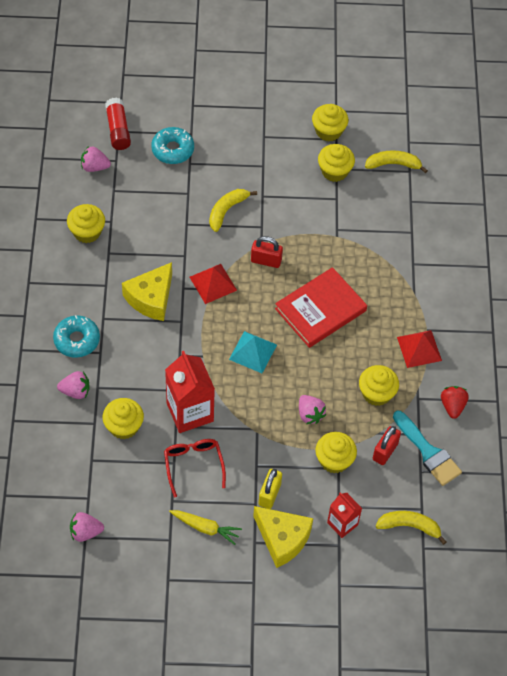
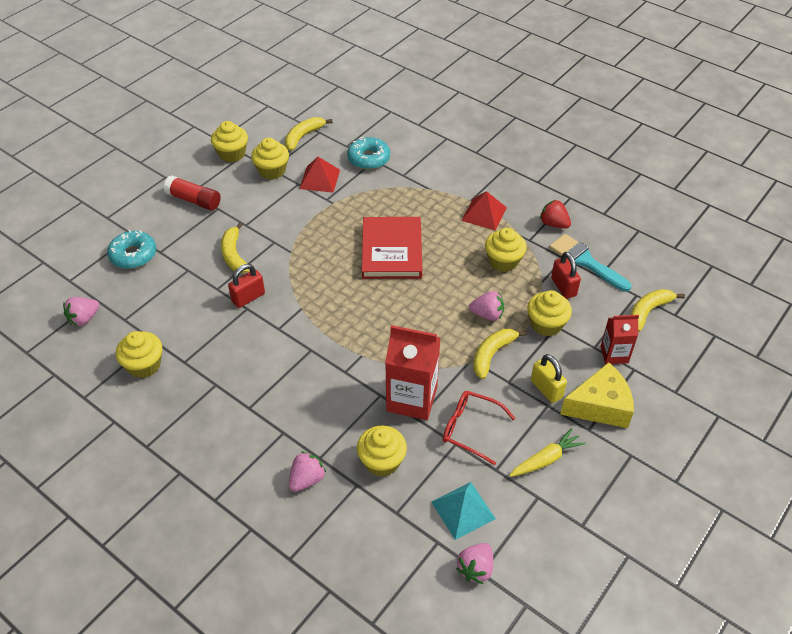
camera: 50 degrees left, 10 degrees down
(77, 340) = (251, 444): turquoise donut -> turquoise donut (368, 159)
(118, 130) = (67, 280): red glue stick -> red glue stick (194, 200)
(151, 298) = (265, 358): yellow cheese -> none
(213, 283) = (295, 305): red pyramid -> red pyramid (320, 179)
(253, 352) = (390, 317): turquoise pyramid -> turquoise pyramid (463, 510)
(266, 261) = (310, 258): red padlock -> red padlock (248, 297)
(273, 440) = (492, 354): none -> yellow banana
(428, 452) = (585, 261): turquoise brush -> turquoise brush turned 135 degrees counterclockwise

